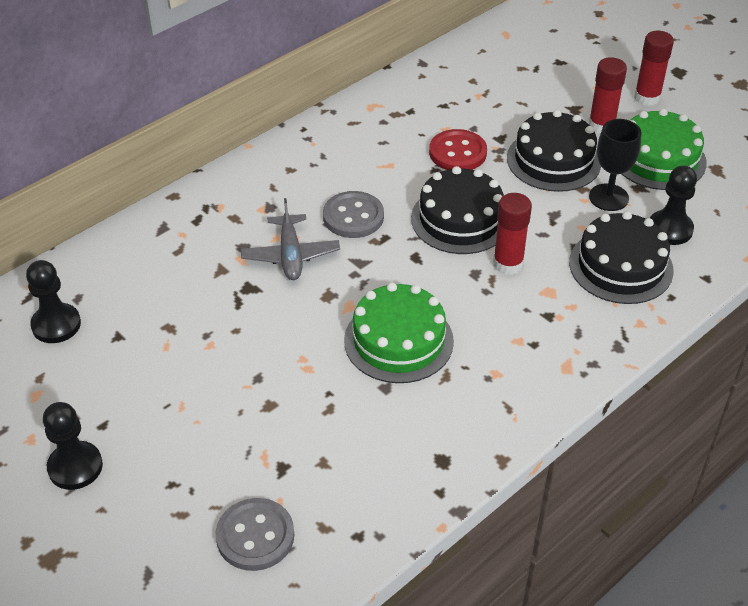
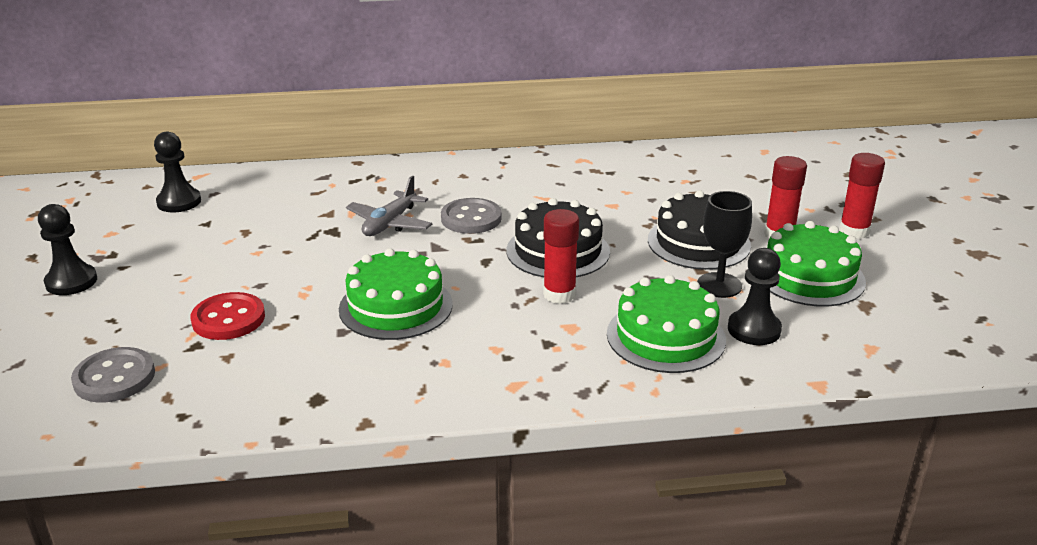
camera: 35 degrees right, 15 degrees down
(457, 153) = (615, 209): red button -> red button (228, 319)
(620, 266) = (665, 336): black cake -> green cake

